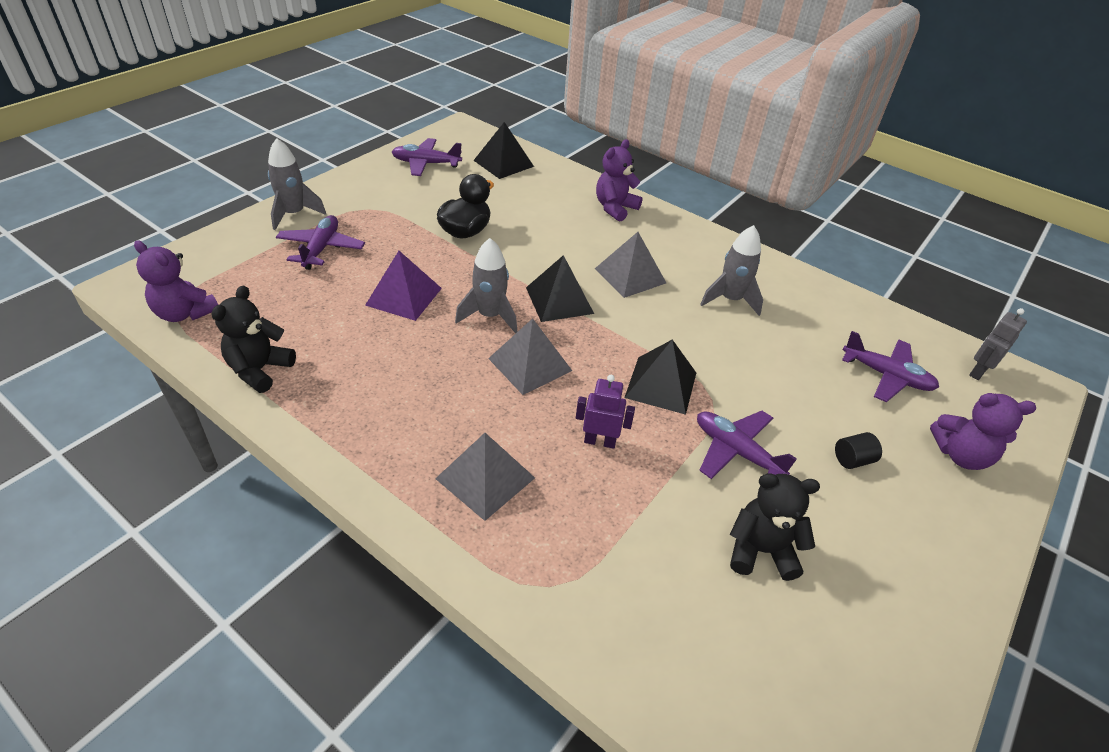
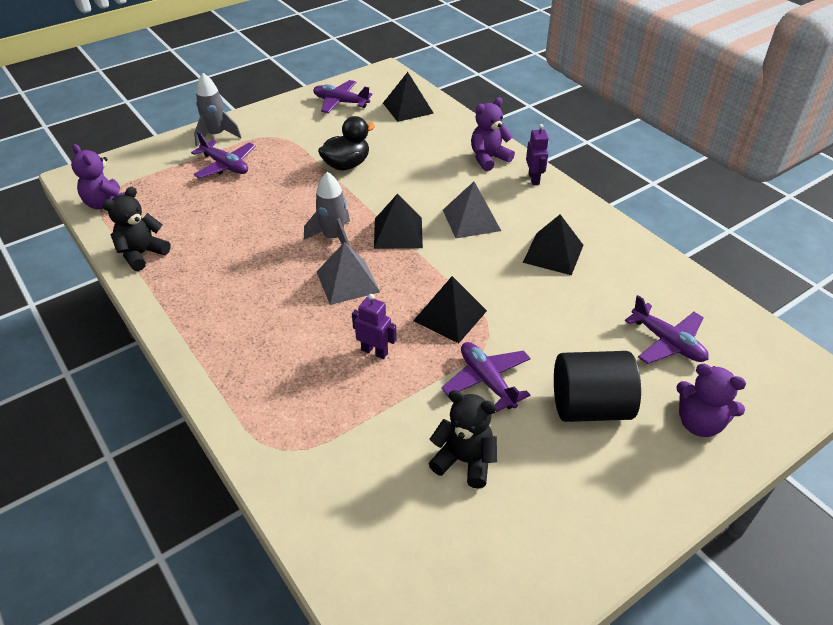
camera: 20 degrees right, 0 degrees up
(321, 248) = (225, 166): purple plane -> purple plane turned 105 degrees clockwise
(404, 296) = (272, 212): purple pyramid -> none
(485, 478) = (271, 362): grey pyramid -> none
(671, 224) = (534, 179): none -> purple robot
(730, 300) = (553, 253): grey rocket -> black pyramid
(852, 460) = (590, 407): black cylinder -> black cylinder, size x2.40
(978, 371) = (766, 354): grey robot -> none

